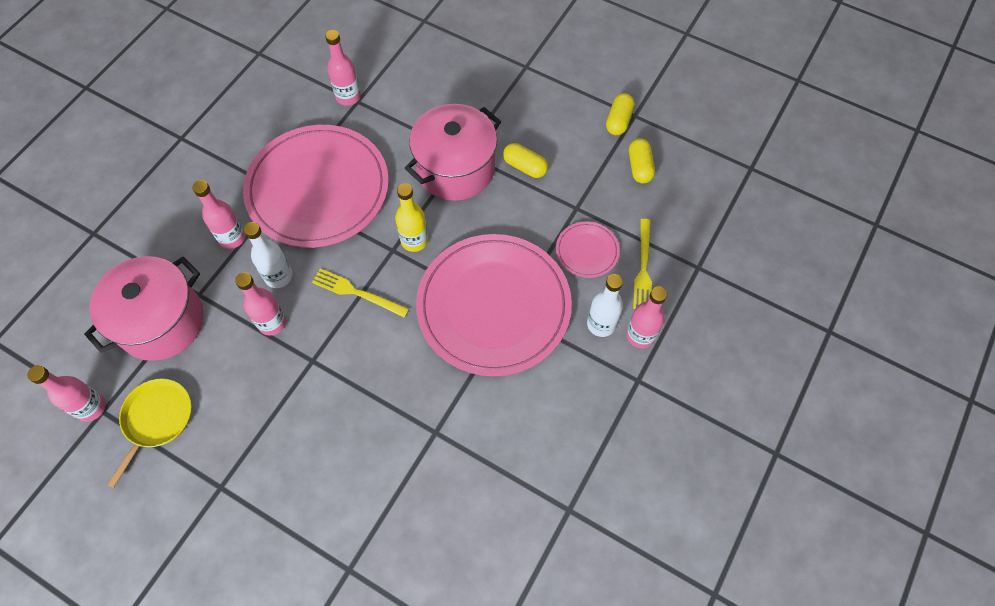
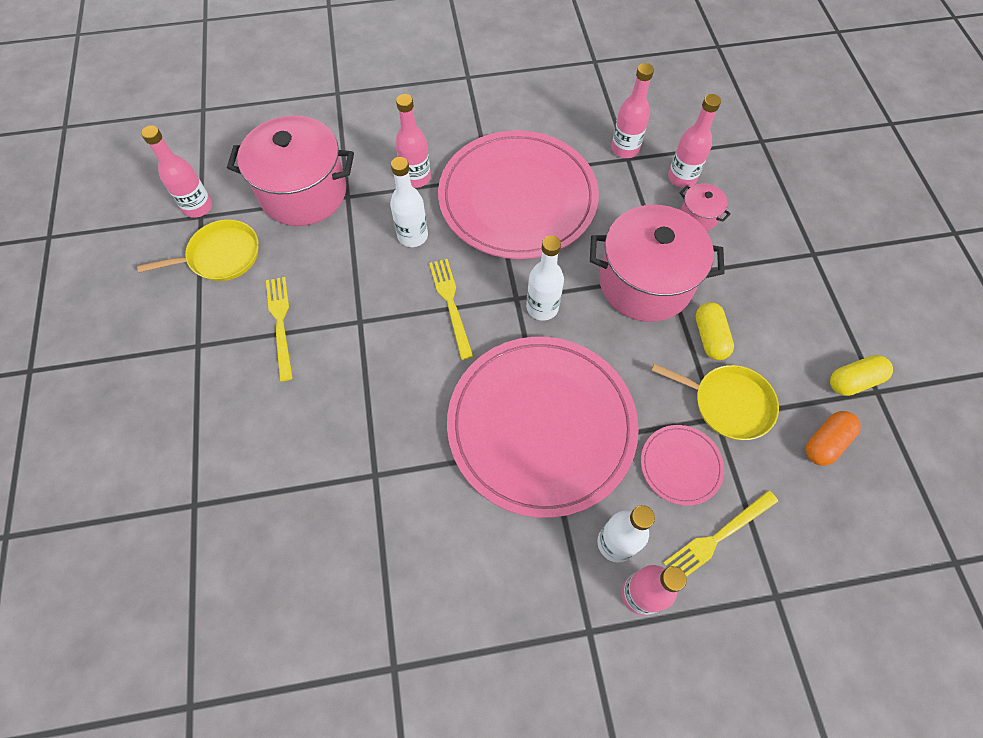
camera: 50 degrees right, 0 degrees up
(260, 415) = (280, 323): none -> yellow fork
(272, 323) = (368, 265): pink bottle -> pink bottle (682, 178)
(414, 240) = (542, 307): yellow bottle -> white bottle
(440, 101) = (698, 216): none -> pink pot
(573, 194) = (728, 403): none -> yellow pan
(639, 167) = (825, 442): yellow capsule -> orange capsule

